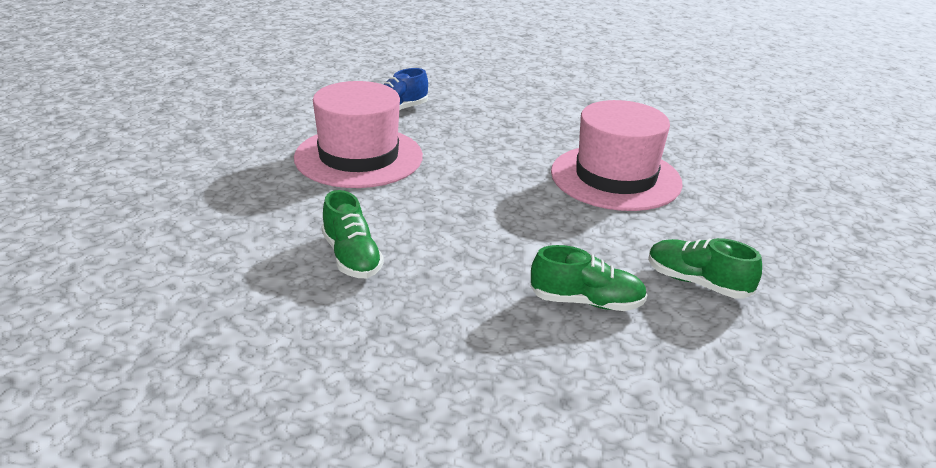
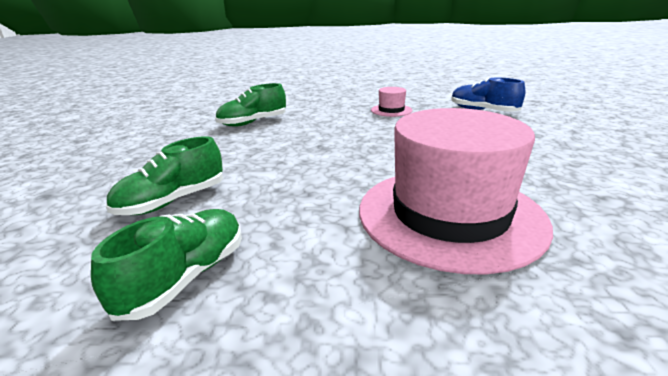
camera: 85 degrees right, 5 degrees down
(358, 157) = (391, 110): pink hat -> pink hat, size x0.42
(586, 302) = (172, 201): green shoe -> green shoe turned 45 degrees clockwise

